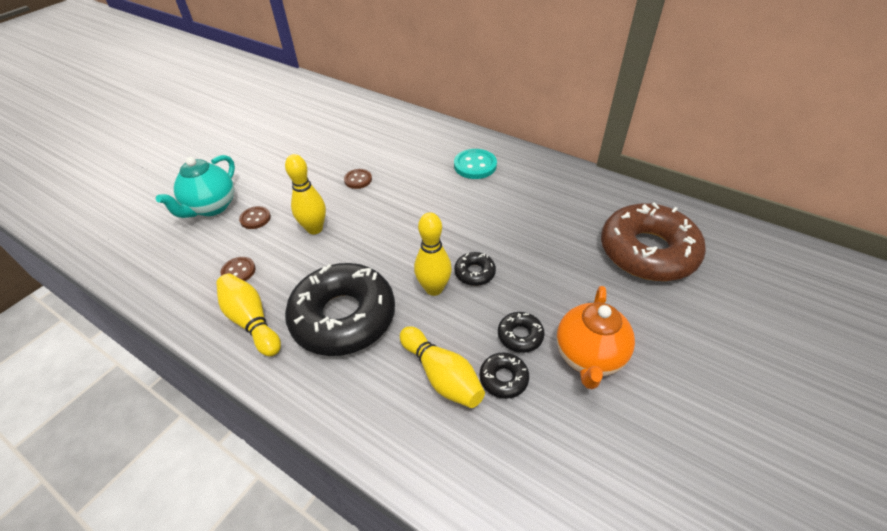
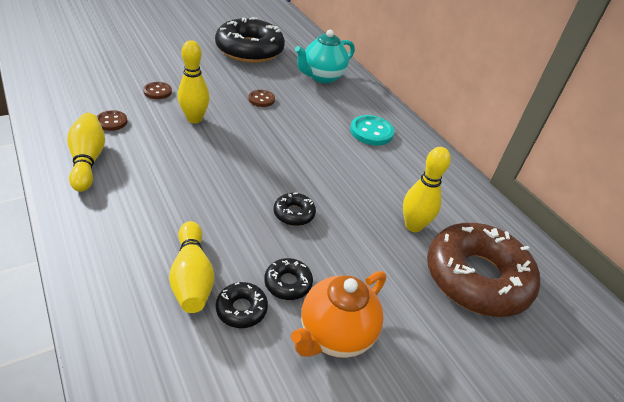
camera: 20 degrees right, 5 degrees down
(211, 207) = (134, 70): turquoise teapot -> turquoise teapot (322, 77)
(343, 317) = (156, 192): black donut -> black donut (249, 50)
(434, 288) = (248, 208): yellow bowling pin -> yellow bowling pin (413, 226)

